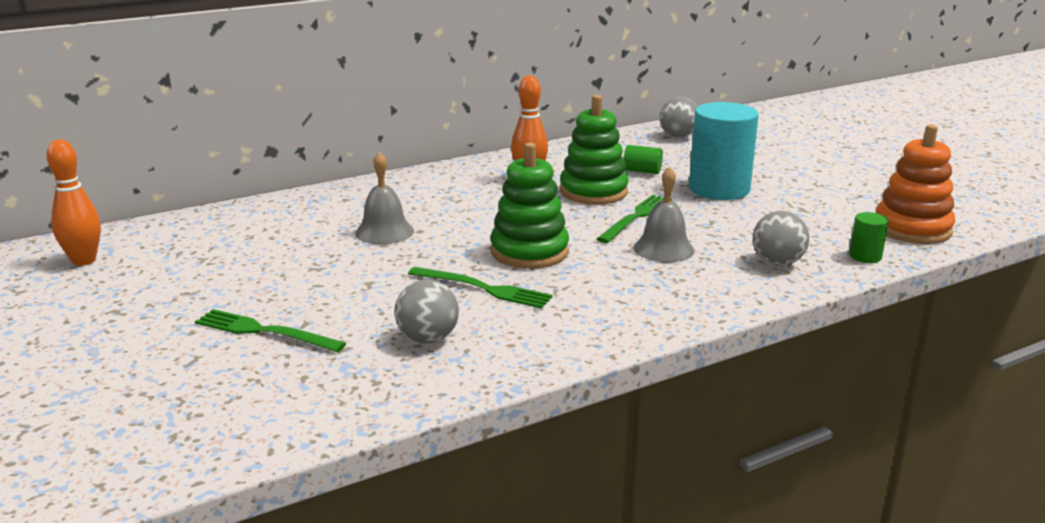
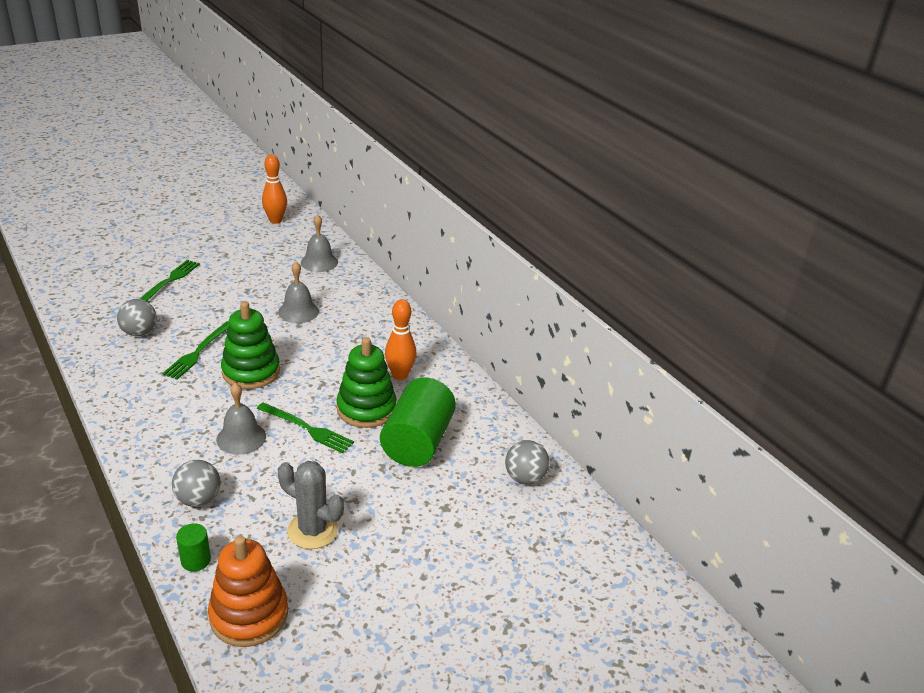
camera: 85 degrees right, 10 degrees up
(248, 224) = (319, 262): none -> grey bell
(642, 171) = (417, 442): green cylinder -> green cylinder, size x2.26
(719, 189) = (368, 488): turquoise cylinder -> none
(790, 209) = (312, 530): none -> grey cactus

